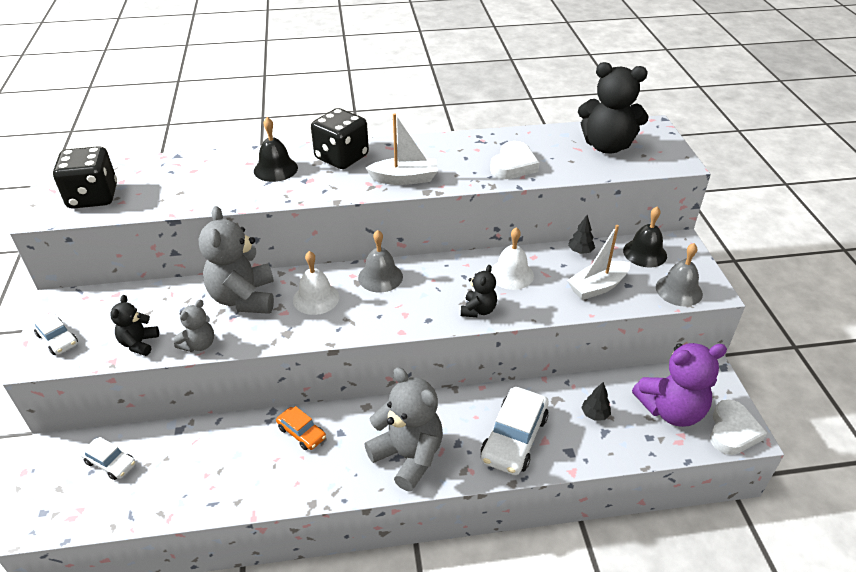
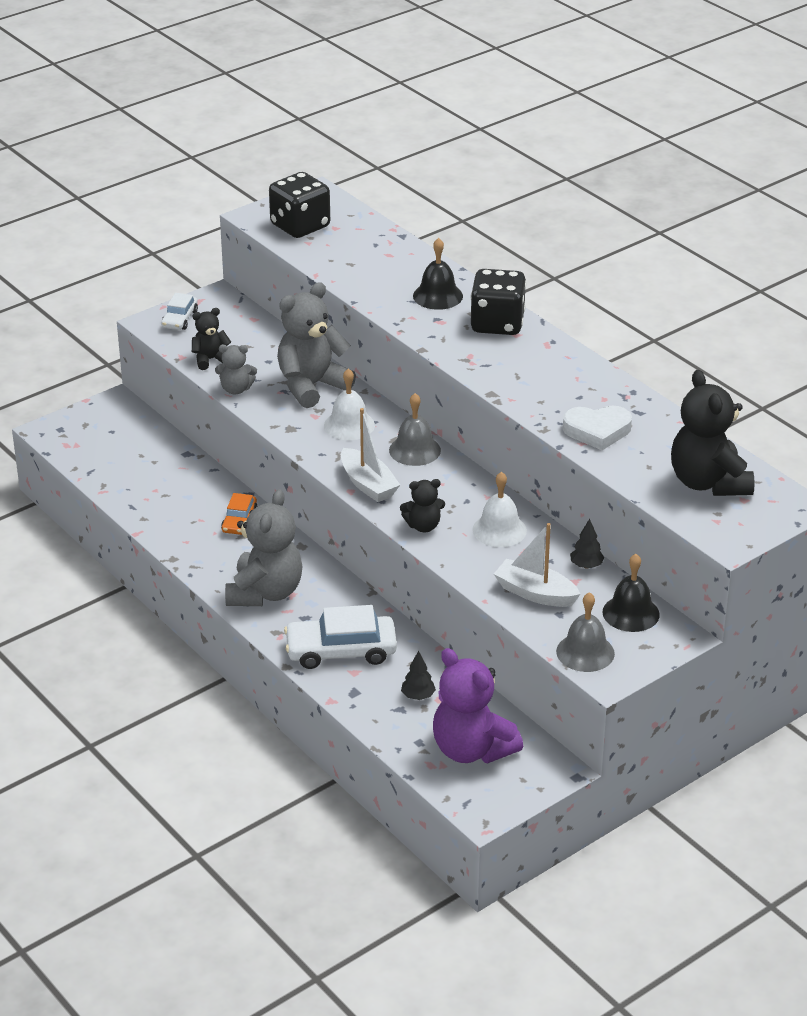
camera: 60 degrees right, 5 degrees down
(110, 463) = (127, 436): white car -> none
(404, 179) = (499, 373): white boat -> white boat (368, 484)
(732, 431) = (479, 801): white heart -> none

